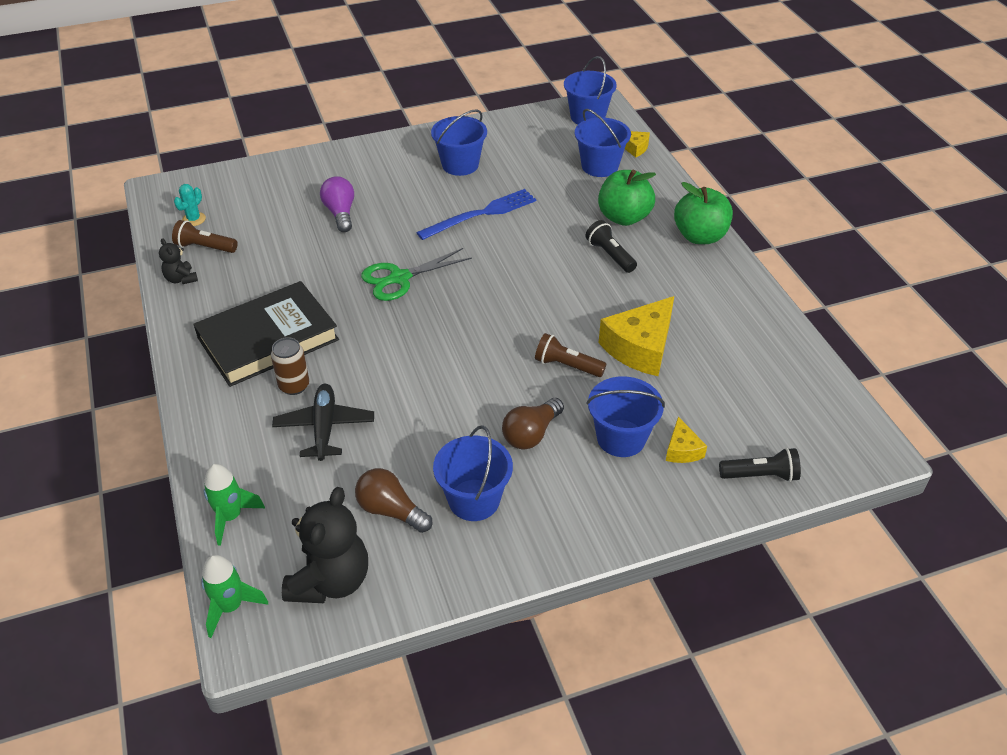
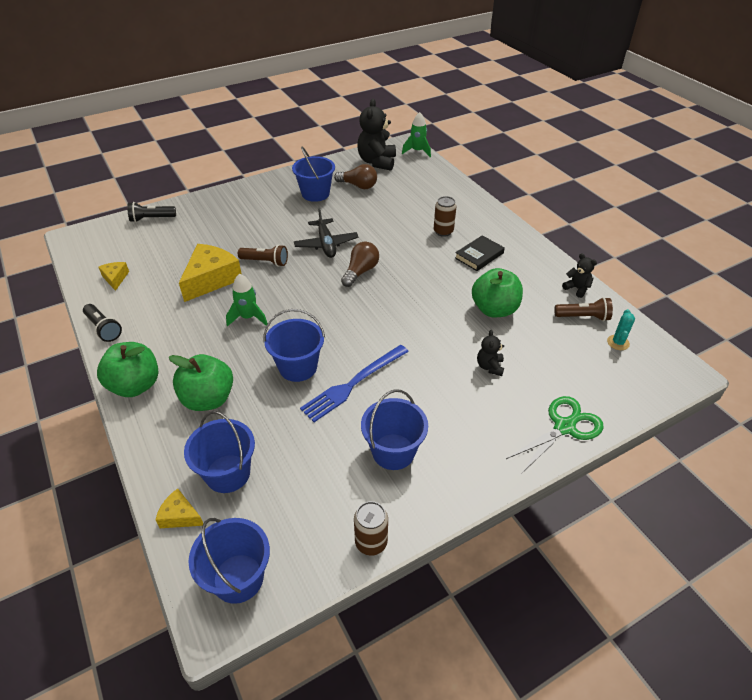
camera: 170 degrees right, 0 degrees up
(231, 517) = (438, 176): green rocket -> green rocket (248, 317)
(268, 339) = (479, 255): black book -> black book, size x0.50
(297, 266) = (494, 309): none -> green apple
(324, 427) = (412, 214): black plane -> black plane (326, 244)
(340, 213) = (489, 367): purple light bulb -> black teddy bear
(400, 278) = (406, 310): green scissors -> green scissors (564, 427)
(493, 122) = (371, 542): none -> brown can
(531, 434) = (287, 223): brown light bulb -> brown light bulb (360, 272)
(610, 255) = (226, 353): black flashlight -> black flashlight (103, 328)
(621, 438) = (232, 227): blue bucket -> blue bucket (298, 367)
(682, 450) = (195, 225): yellow cheese -> yellow cheese (115, 278)

